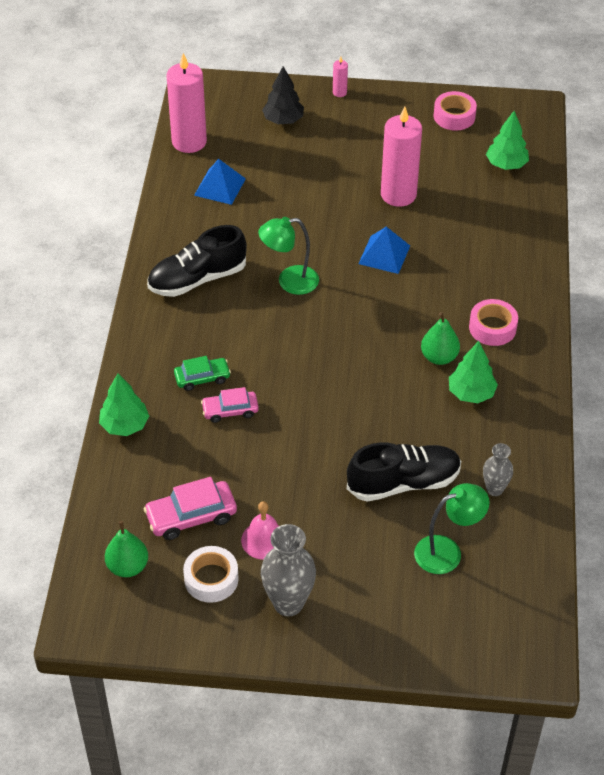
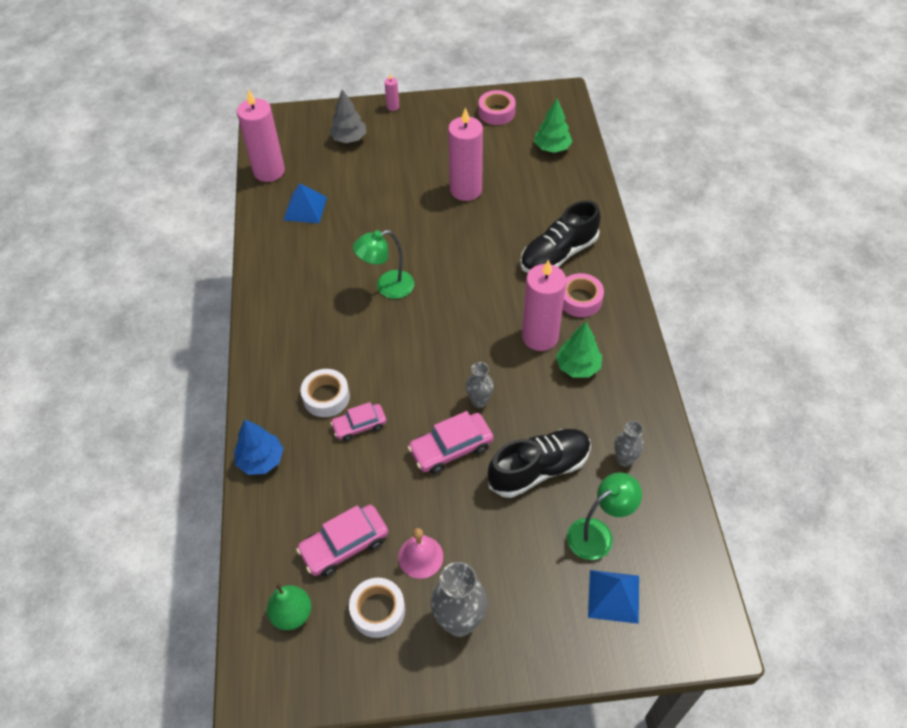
camera: 10 degrees left, 5 degrees up
(124, 425) = (261, 460): green tree -> blue tree
(197, 279) = (302, 299): black shoe -> black shoe (558, 254)
(202, 378) = (326, 397): green car -> white tape
(283, 120) = (349, 139): black tree -> grey tree
(318, 448) = (451, 448): none -> pink car
(358, 409) = (479, 401): none -> grey vase
(384, 254) = (466, 247): blue pyramid -> blue pyramid (613, 596)
(439, 357) = (540, 336): green pear -> pink candle

